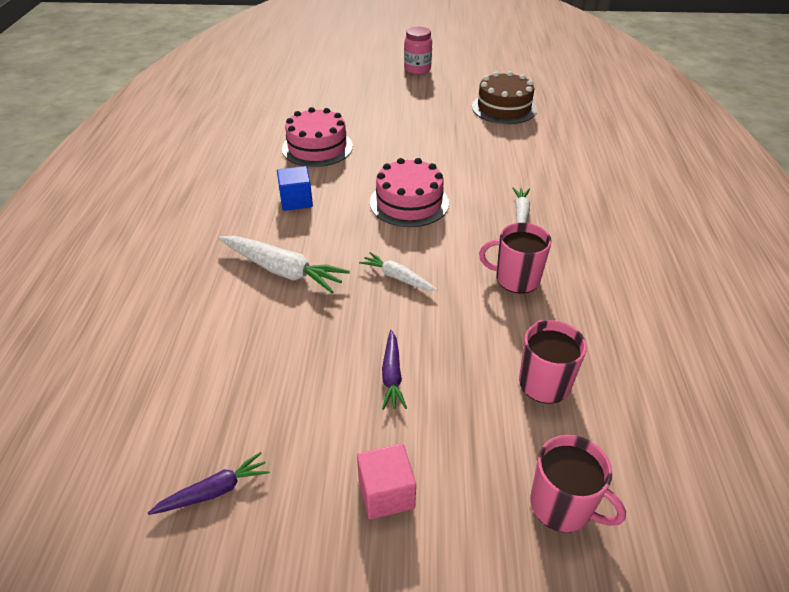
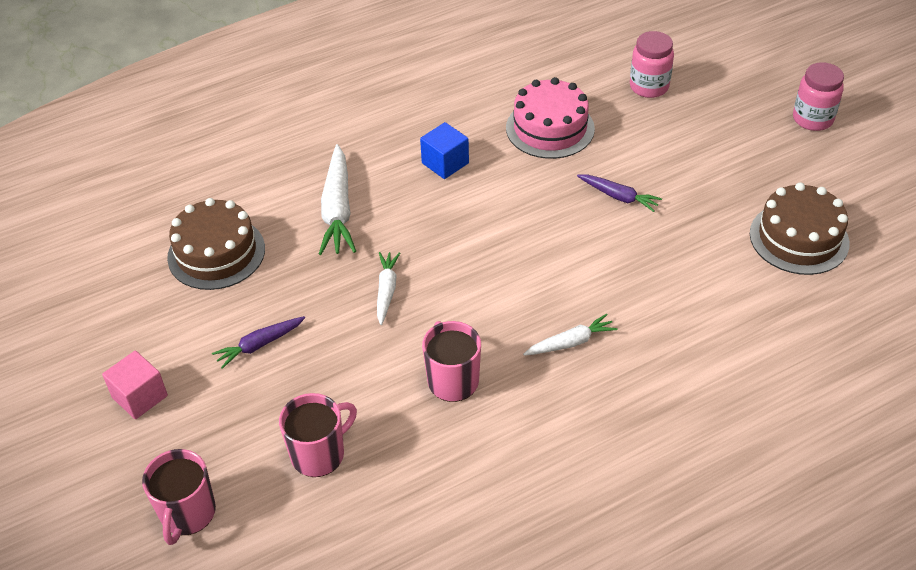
camera: 60 degrees right, 5 degrees up
(214, 491) = (91, 300): purple carrot -> purple carrot (618, 197)
(251, 364) = (216, 253): none -> brown cake
(327, 102) = (649, 87): none -> pink jar
(409, 202) = (513, 244): pink cake -> none

